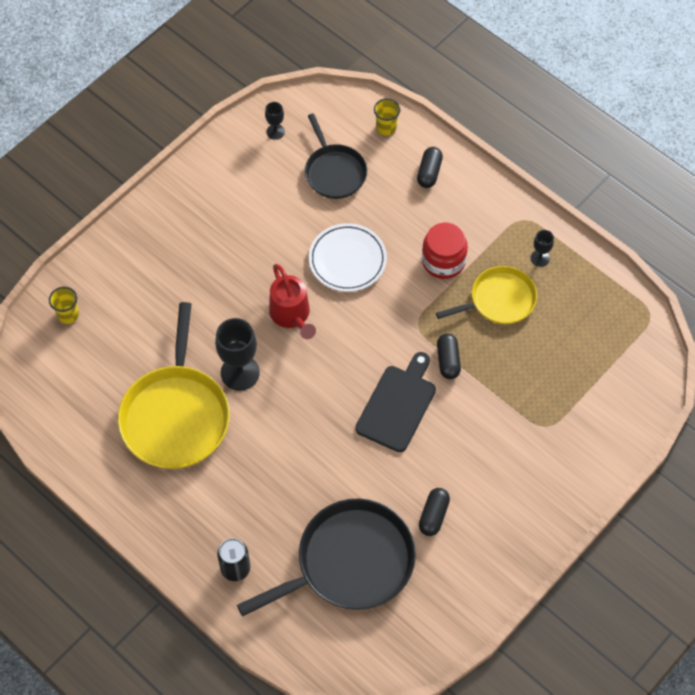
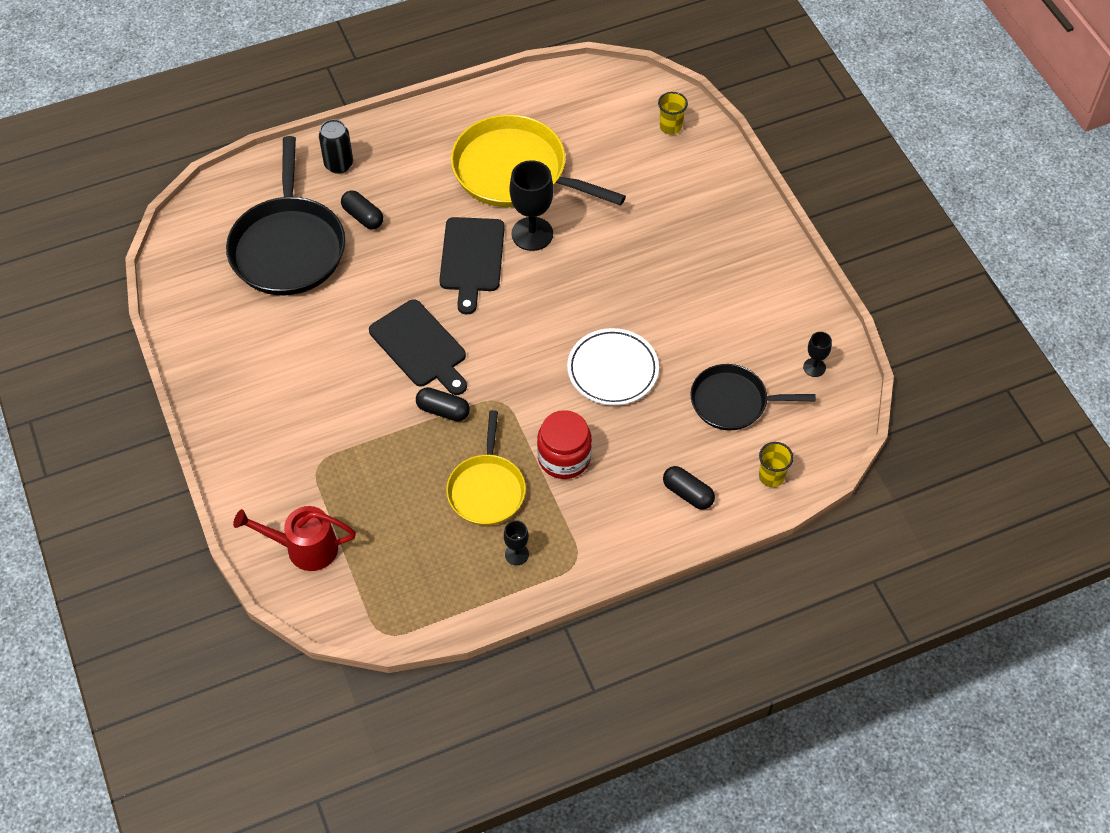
camera: 115 degrees right, 5 degrees down
(289, 407) = (472, 259): none -> black cutting board
(292, 315) = (572, 297): red watering can -> red watering can (304, 548)
(433, 515) = (288, 329): black capsule -> black capsule (363, 217)

